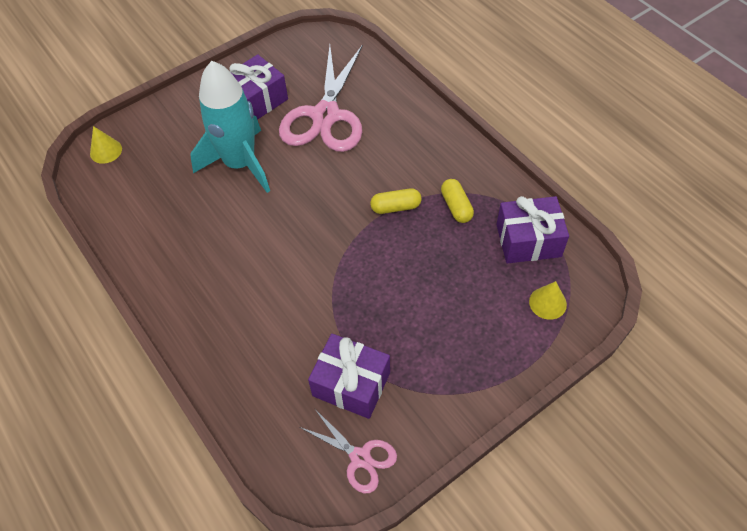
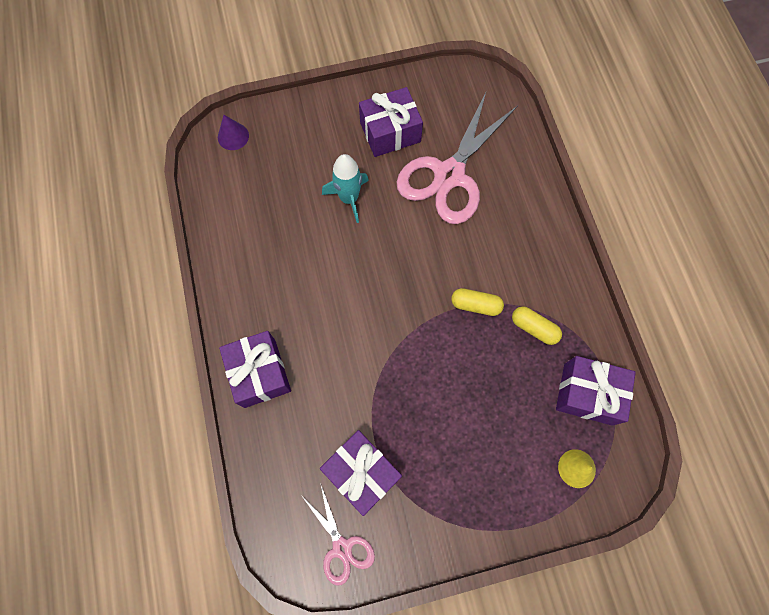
camera: 20 degrees right, 15 degrees up
(106, 151) = (233, 136): yellow cone -> purple cone
(213, 337) = (260, 373): none -> purple gift
(240, 164) = (349, 198): turquoise rocket -> turquoise rocket, size x0.59
(456, 206) = (534, 328): yellow capsule -> yellow capsule turned 60 degrees counterclockwise

